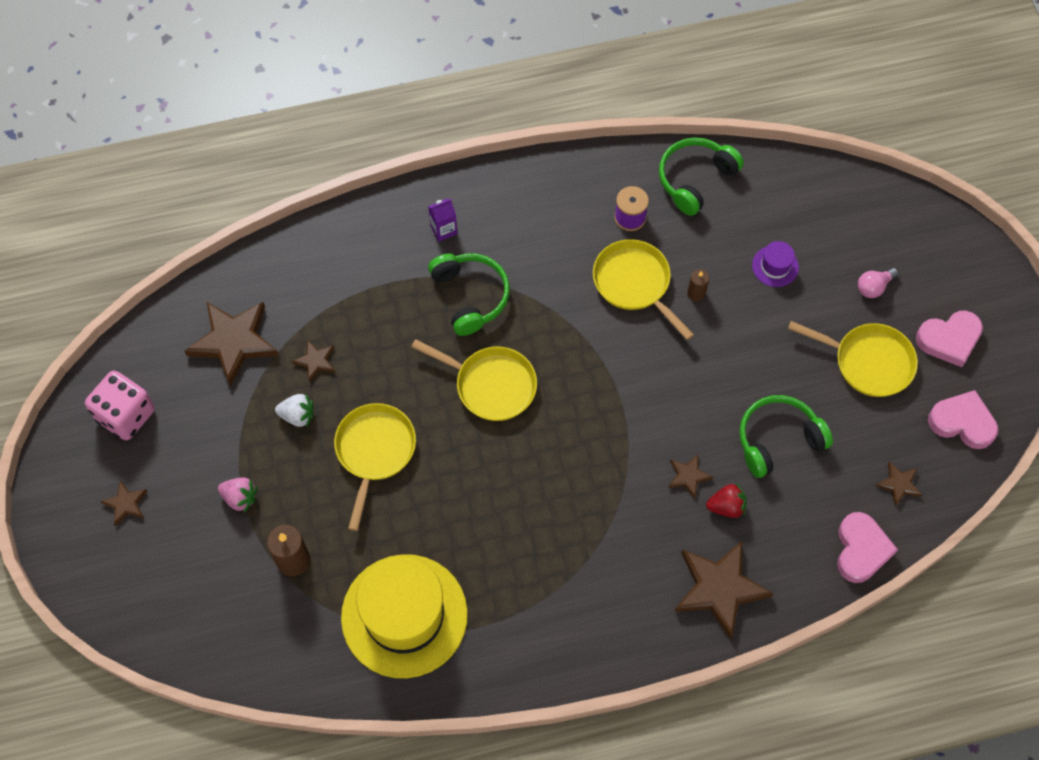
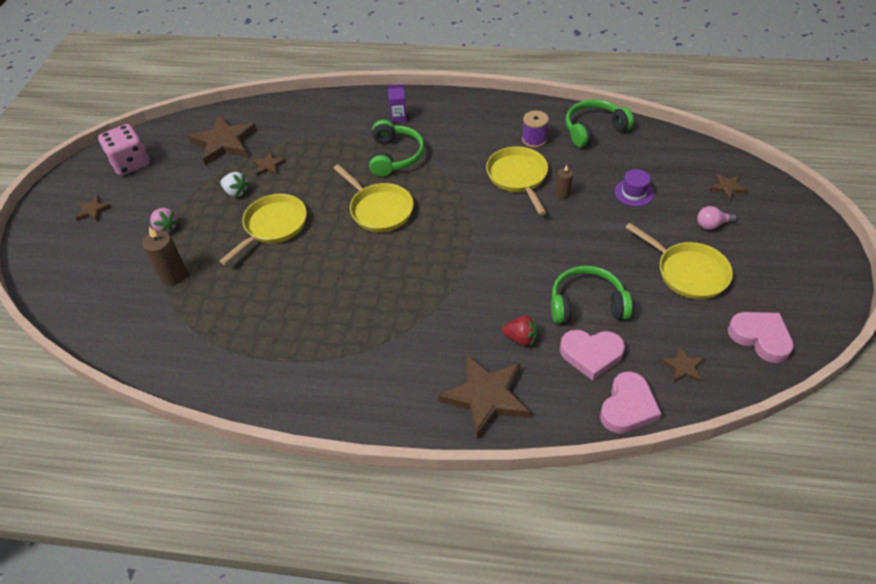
camera: 25 degrees right, 15 degrees down
(404, 615) = (226, 335): yellow hat -> none
(688, 476) = (499, 308): brown star -> brown star (727, 188)
(949, 340) = (767, 276): pink heart -> pink heart (591, 355)

